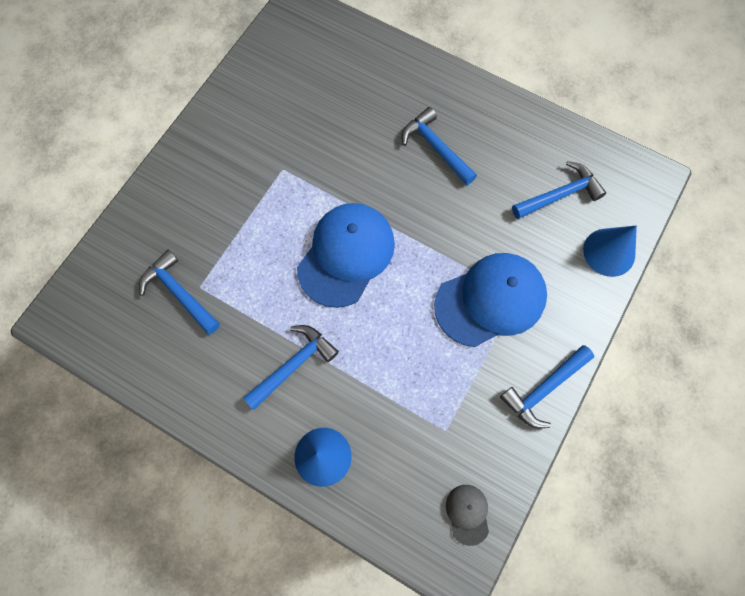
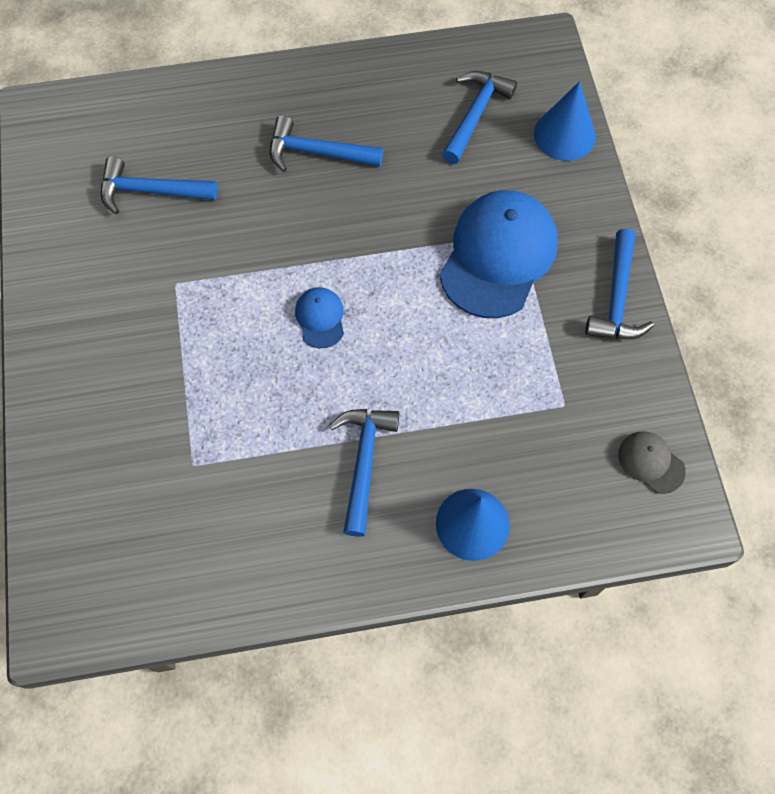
camera: 40 degrees left, 5 degrees down
(179, 293) = (175, 488): blue hammer -> blue hammer (151, 191)
(346, 255) = (320, 318): blue cap -> blue cap, size x0.45

